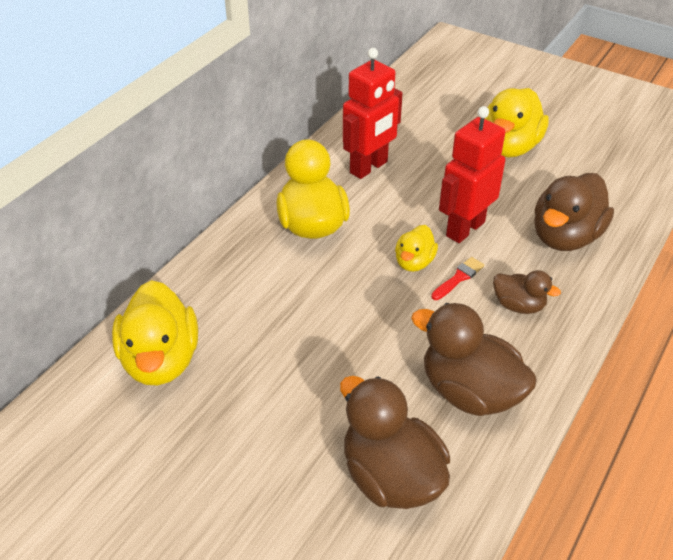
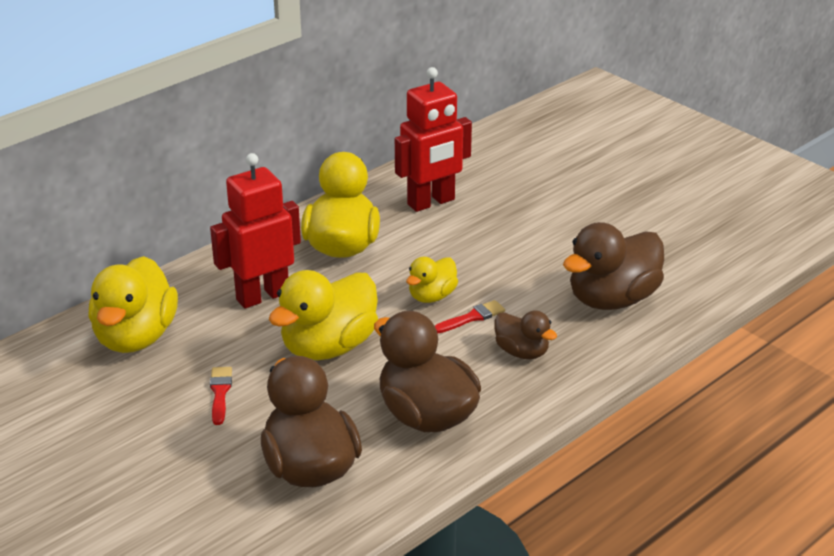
camera: 15 degrees right, 10 degrees down
(268, 407) = (220, 393): none -> red brush
(464, 229) = (504, 275): red robot -> red robot (262, 296)
(509, 147) = (600, 205): yellow duck -> yellow duck (328, 347)

